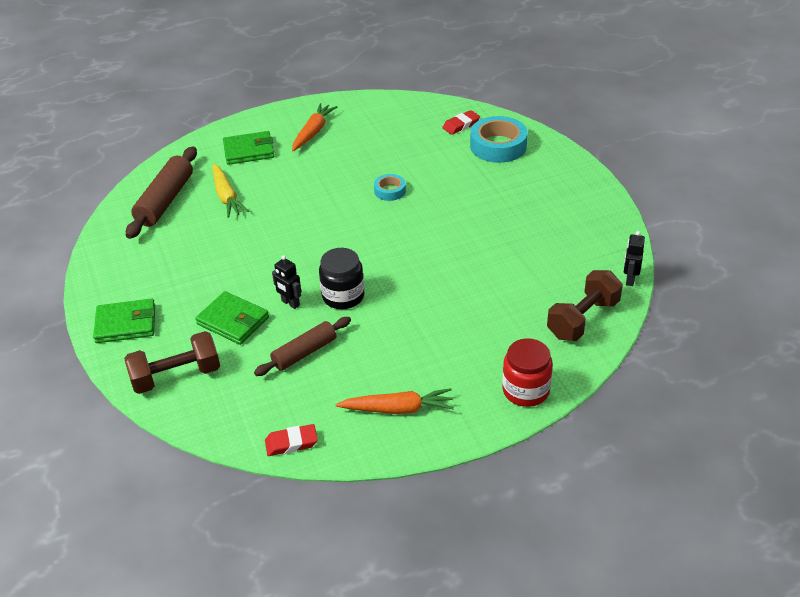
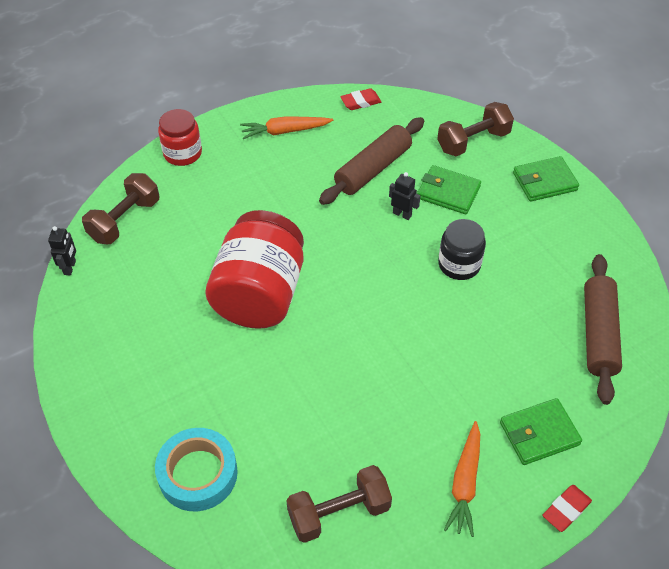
camera: 170 degrees right, 10 degrees up
(226, 196) = (529, 347): yellow carrot -> none
(304, 352) = (373, 169): brown rolling pin -> brown rolling pin, size x1.52
(343, 296) = (353, 226): black jar -> black jar (459, 264)
(390, 191) = (333, 373): turquoise tape -> none
(402, 124) = (339, 513): none -> brown dumbbell
(444, 246) = (260, 294): none -> red jar
(461, 125) = (252, 519): red eraser -> red eraser (566, 510)

